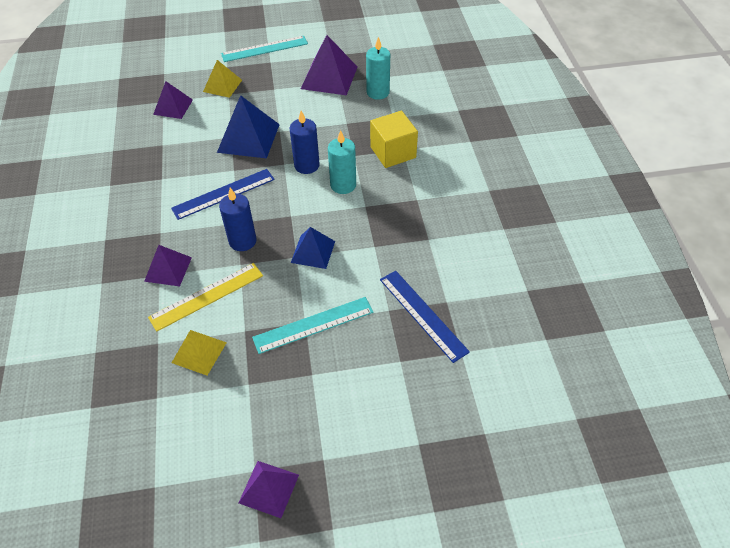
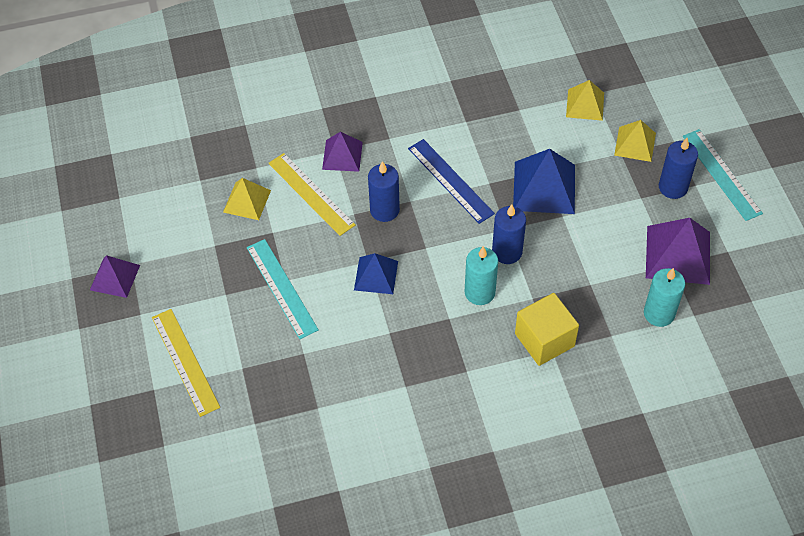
camera: 85 degrees right, 5 degrees up
(173, 107) = (585, 104): purple pyramid -> yellow pyramid
(269, 72) = (673, 187): none -> blue candle
(388, 412) = (185, 361): none -> yellow ruler
(423, 314) = (299, 385): blue ruler -> none

